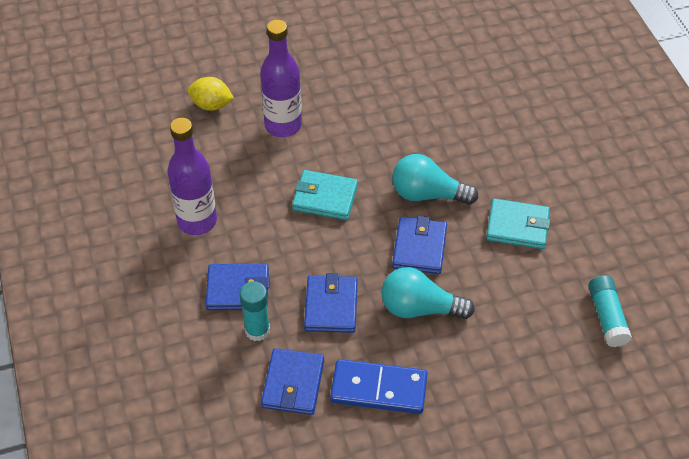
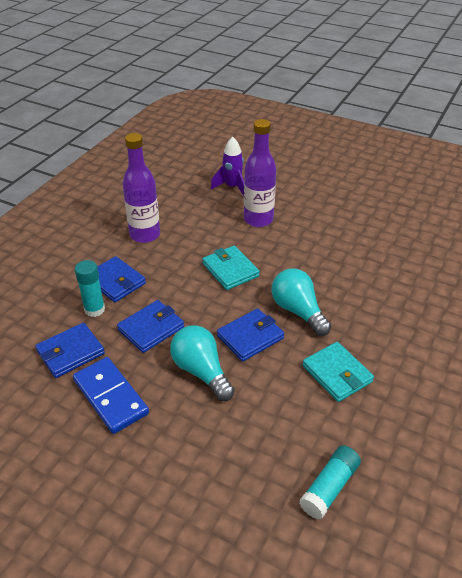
camera: 45 degrees right, 10 degrees down
(211, 105) = (232, 187): yellow lemon -> purple rocket

